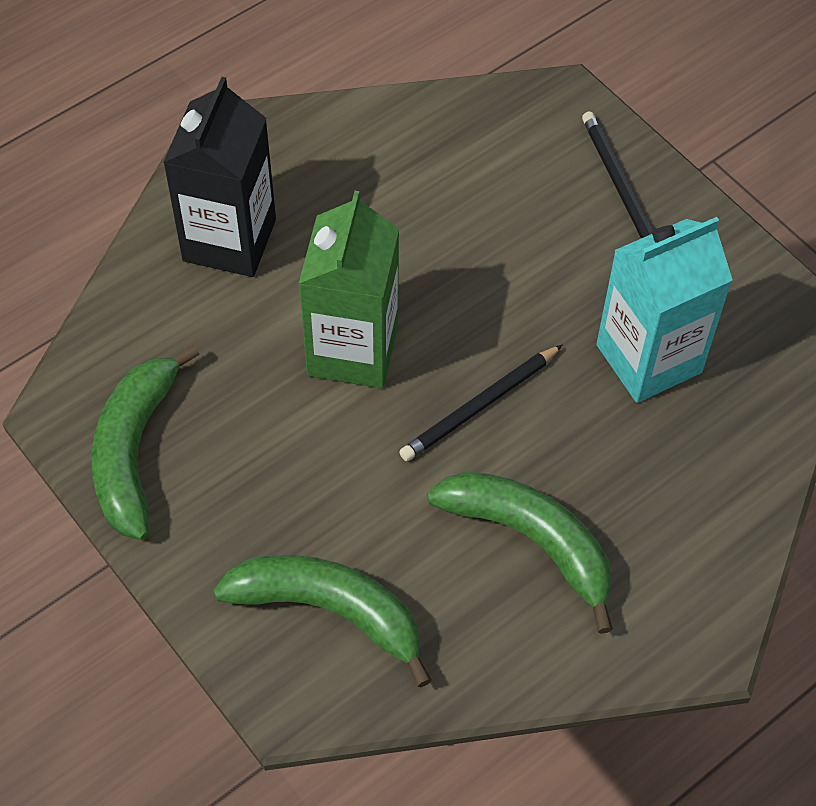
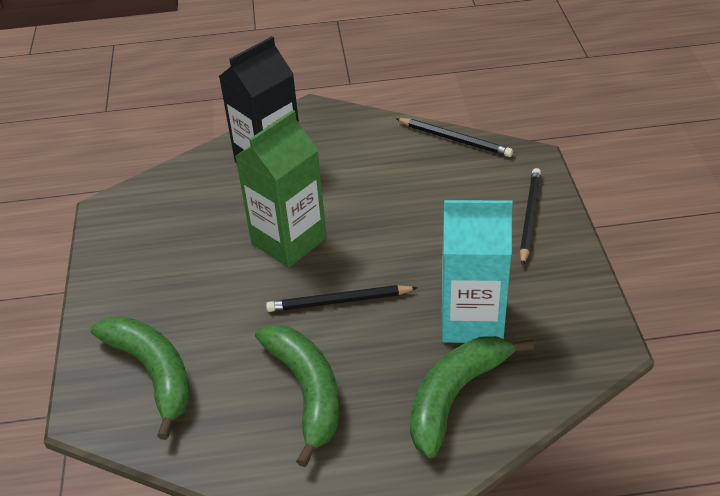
camera: 35 degrees right, 15 degrees down
(134, 451) = (125, 242): green banana -> green banana (455, 396)
(451, 105) = (455, 139): none -> black pencil

